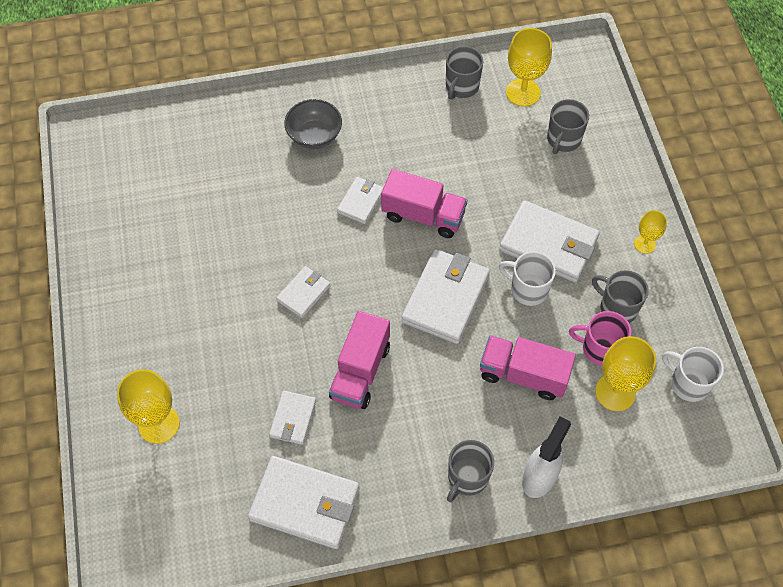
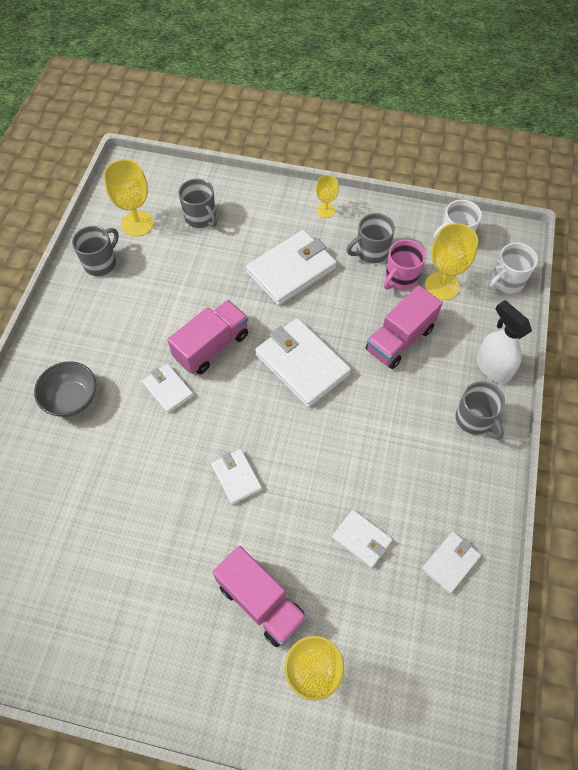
camera: 65 degrees left, 0 degrees up
(305, 504) = (450, 562): white wallet -> white wallet, size x0.54
(360, 371) = (340, 461): pink truck -> pink truck (261, 602)
(461, 87) = (101, 263): grey mug -> grey mug turned 105 degrees counterclockwise
(528, 289) = (324, 302): white mug -> white mug (506, 281)

